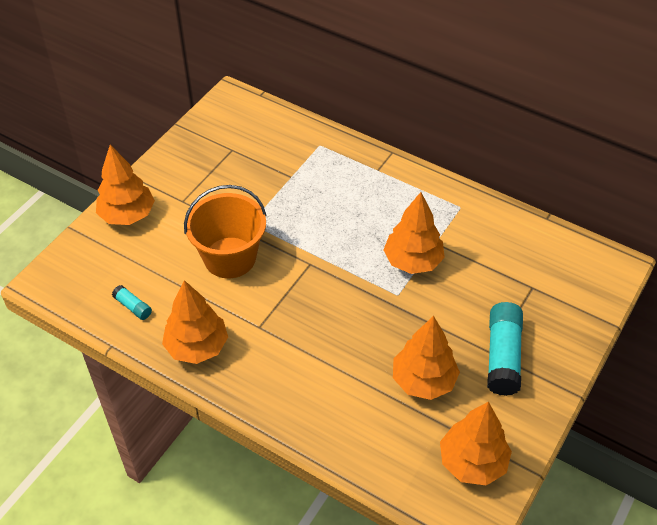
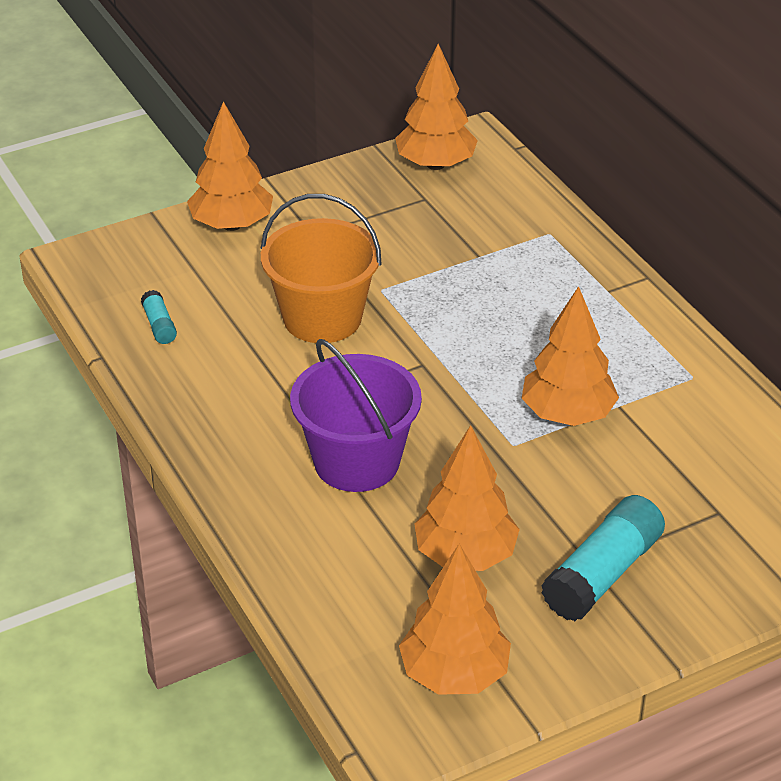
camera: 30 degrees right, 10 degrees down
(197, 347) = (202, 398): orange tree -> orange tree (436, 164)
(319, 347) = (357, 462): none -> purple bucket

